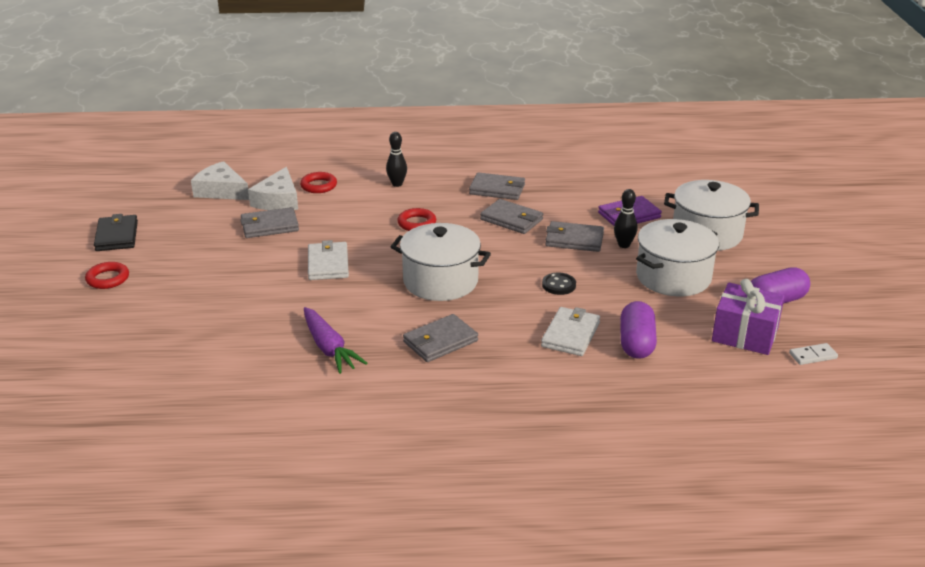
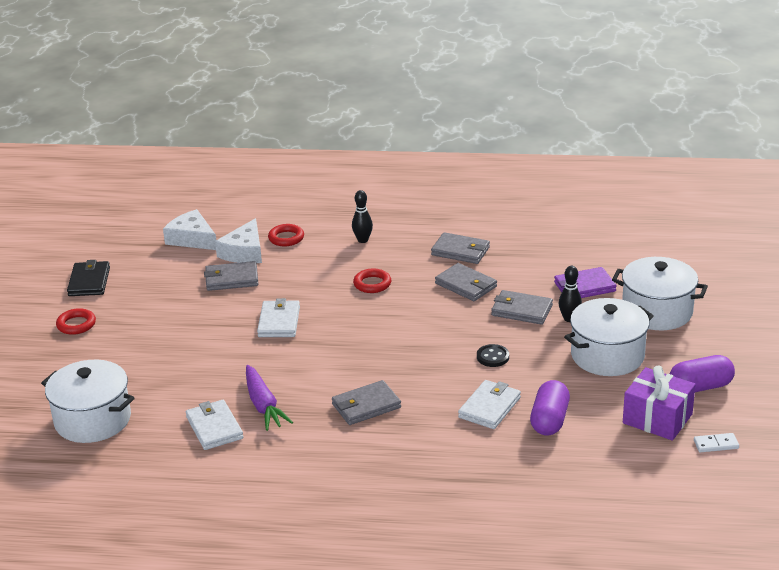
camera: 10 degrees right, 0 degrees up
(279, 375) = (214, 428): none -> white wallet
(440, 281) = (380, 346): white pot -> white pot (93, 420)

